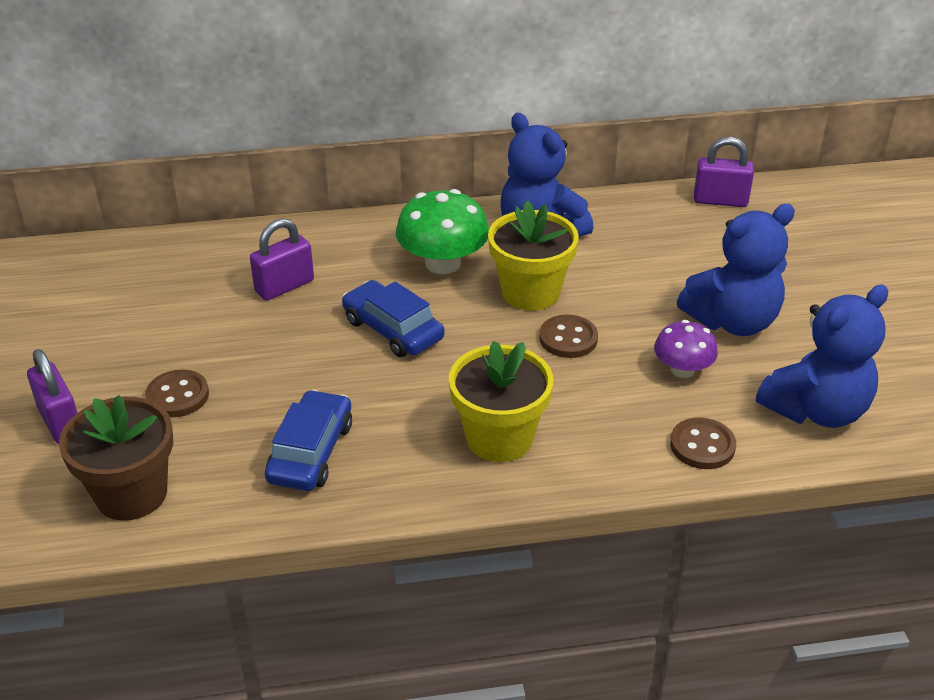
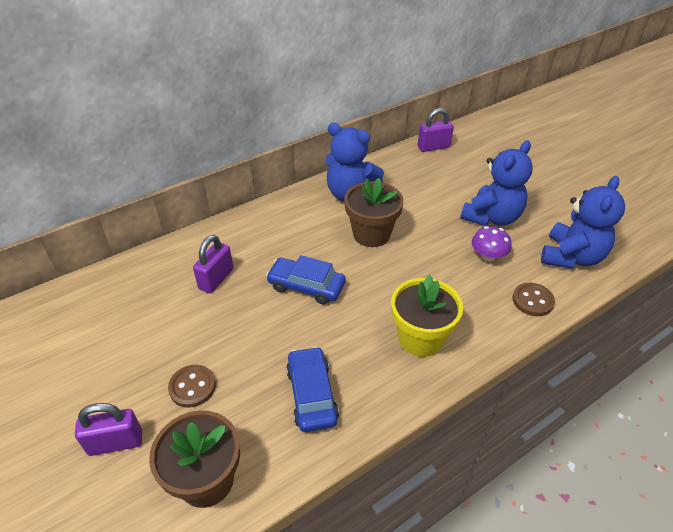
camera: 25 degrees left, 5 degrees up
(60, 422) = (116, 442): purple padlock -> purple padlock turned 45 degrees counterclockwise
(442, 263) = (307, 231): green mushroom -> none
(530, 292) = (371, 234): yellow flower pot -> brown flower pot
(568, 339) = (413, 257): brown button -> none

